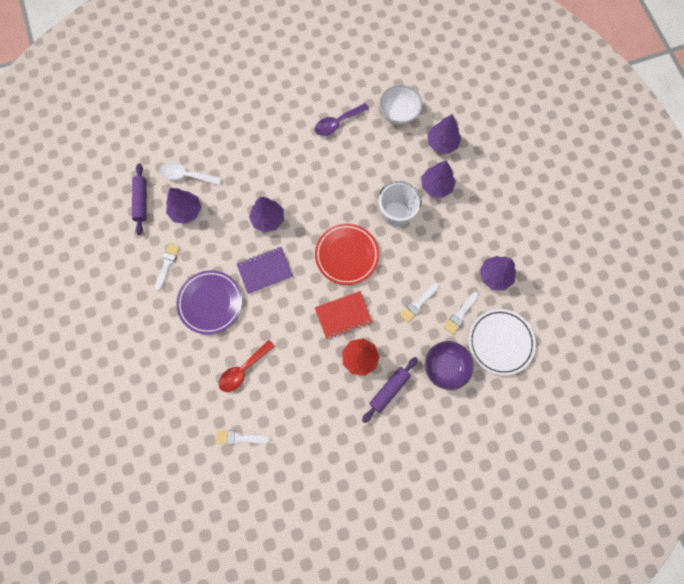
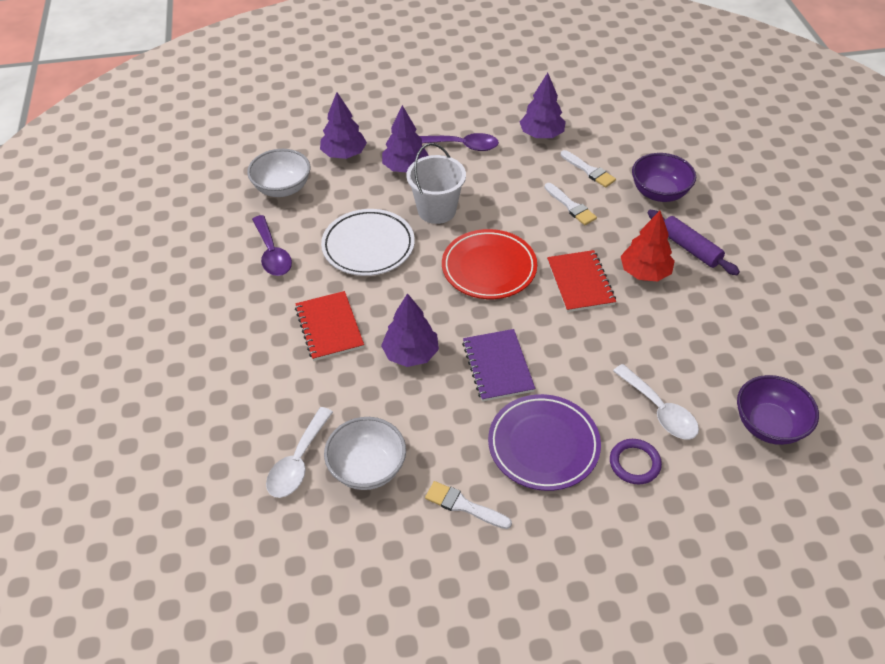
camera: 80 degrees left, 25 degrees down
(141, 201) = (328, 540): purple rolling pin -> none
(186, 211) = (367, 468): purple tree -> white bowl
(203, 355) = (634, 463): none -> purple ring
(240, 438) = (768, 425): white brush -> purple bowl
(243, 370) = (660, 410): red spoon -> white spoon
(282, 170) = (329, 327): none -> red notebook
(469, 221) = (463, 146): none -> purple spoon
(500, 342) = (628, 143): white plate -> white plate (368, 246)

